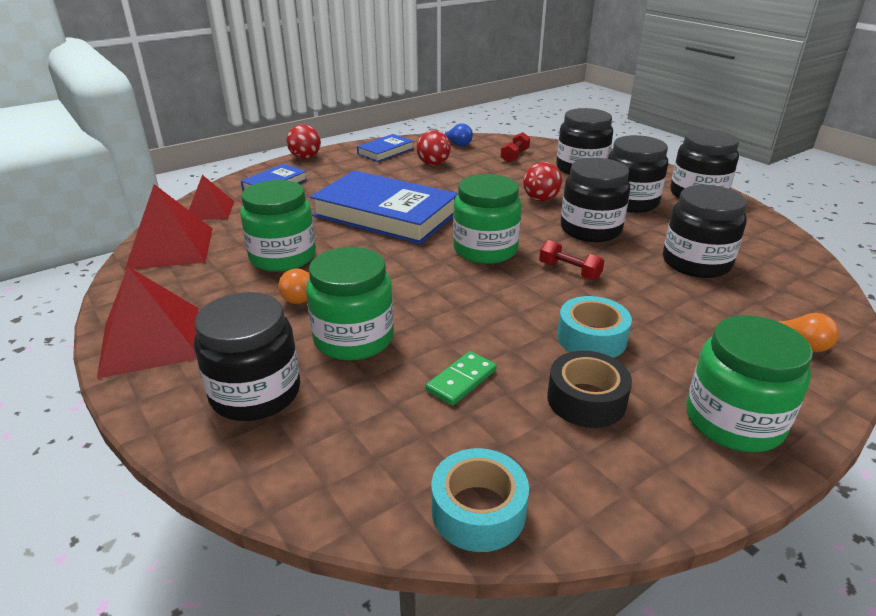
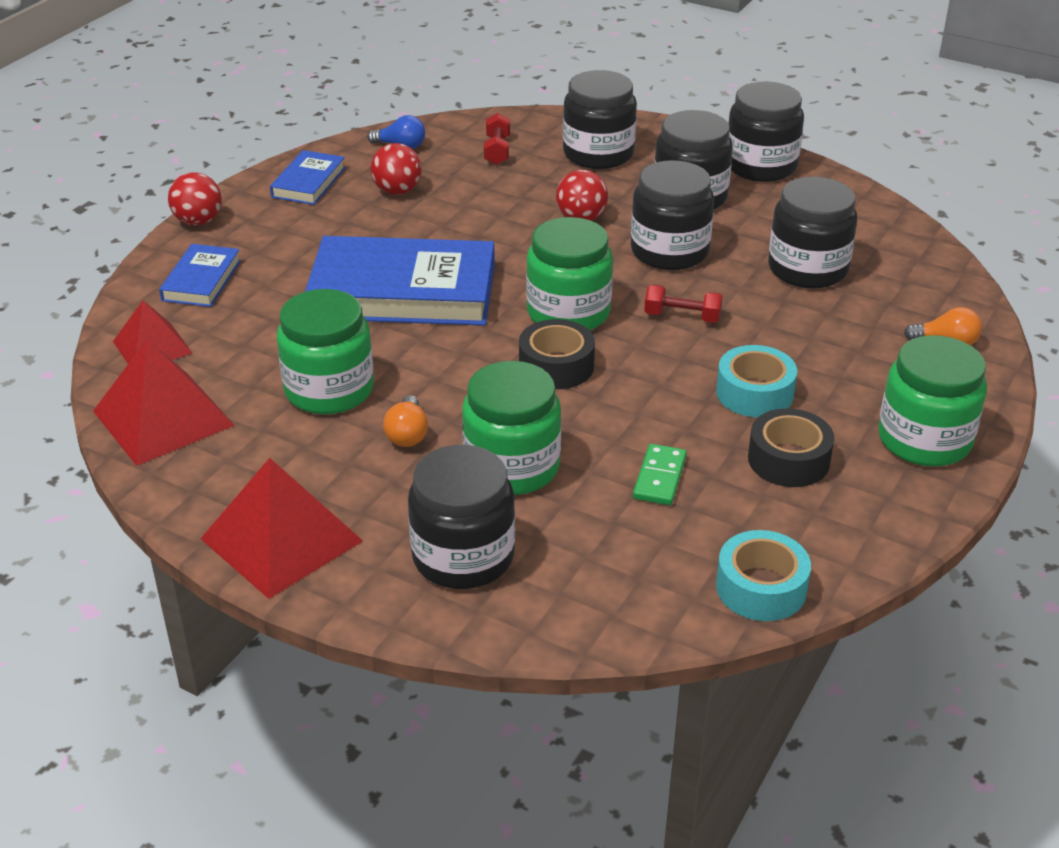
camera: 25 degrees left, 5 degrees up
(447, 280) = (556, 366): none -> black tape

